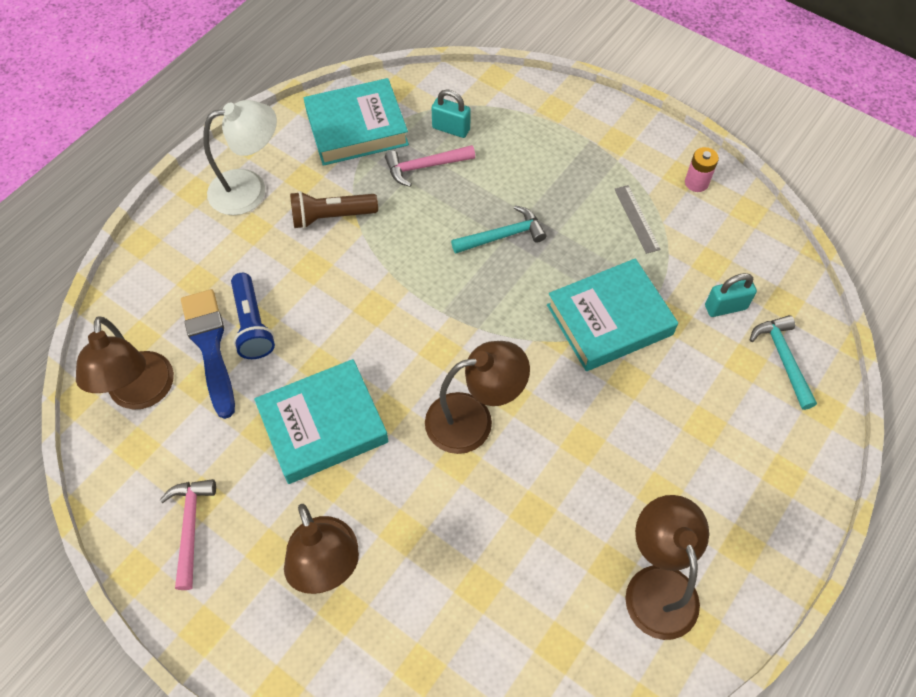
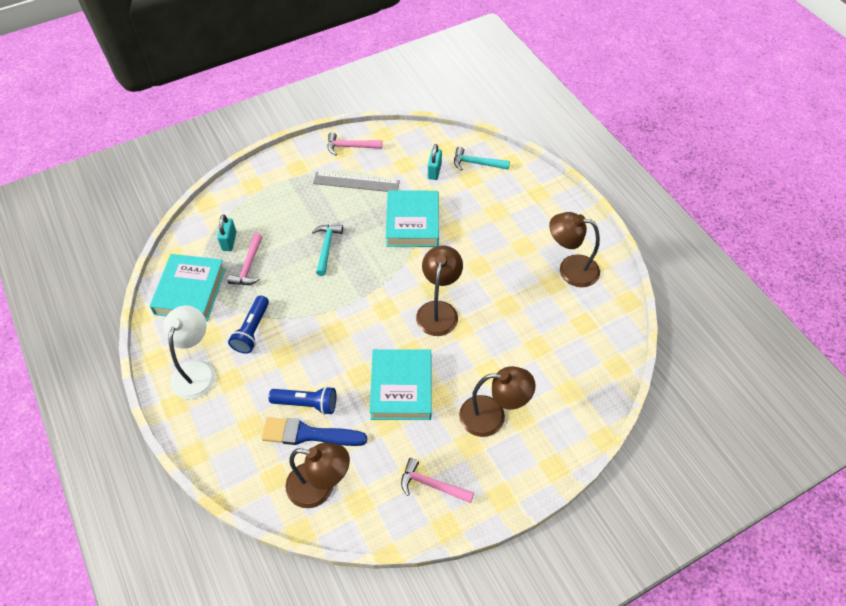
camera: 65 degrees left, 5 degrees down
(331, 217) = (252, 331): brown flashlight -> blue flashlight
(451, 129) = (229, 241): turquoise padlock -> turquoise padlock turned 45 degrees counterclockwise
(637, 219) = (356, 182): grey ruler -> grey ruler, size x1.63
(696, 183) = (350, 147): pink battery -> pink hammer

